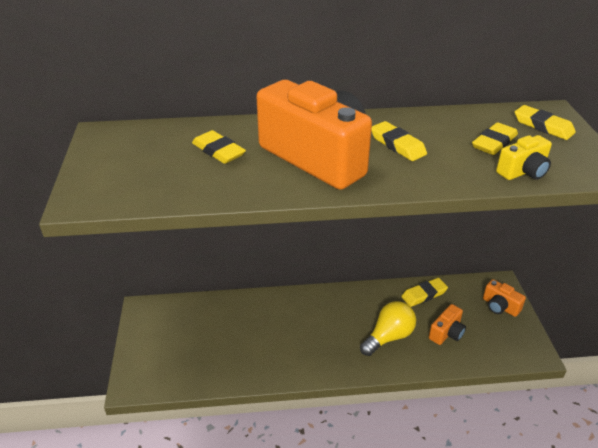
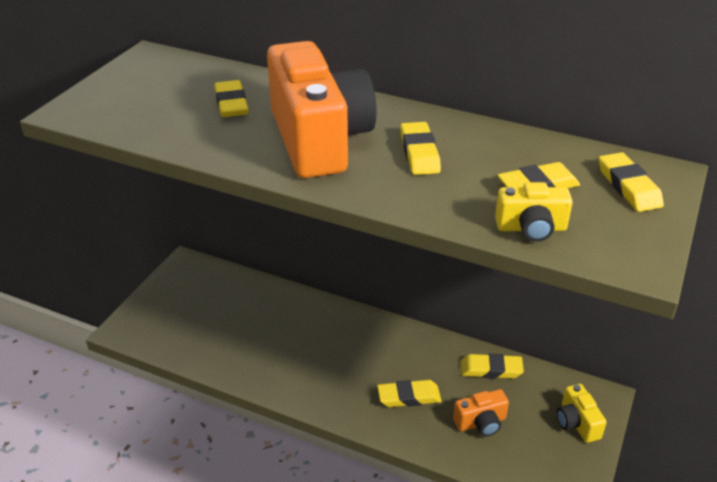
camera: 30 degrees right, 0 degrees up
(389, 337) = (409, 397): yellow light bulb -> yellow eraser
(500, 306) = (577, 423): orange camera -> yellow camera

